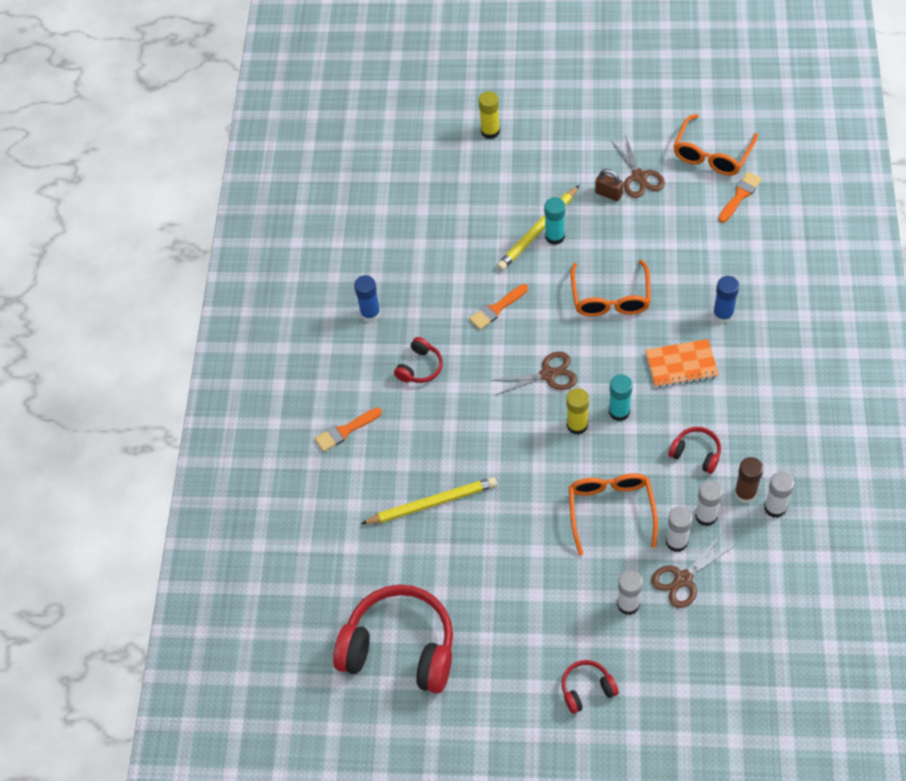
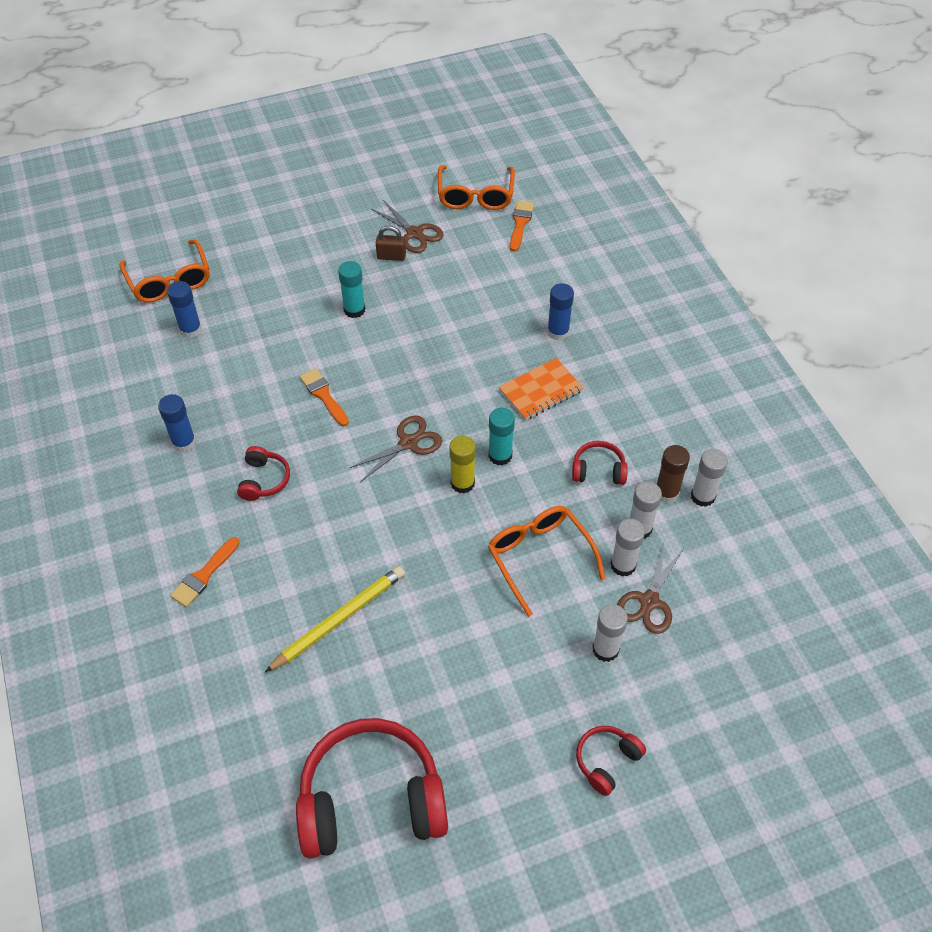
camera: 30 degrees left, 5 degrees down
(412, 212) = (190, 330): none -> blue glue stick
(490, 131) = (243, 233): yellow glue stick -> none
(497, 308) = (323, 395): orange brush -> orange brush turned 120 degrees clockwise
(538, 230) = (334, 309): yellow pencil -> none
(610, 298) = (438, 350): orange glasses -> orange glasses (169, 281)

